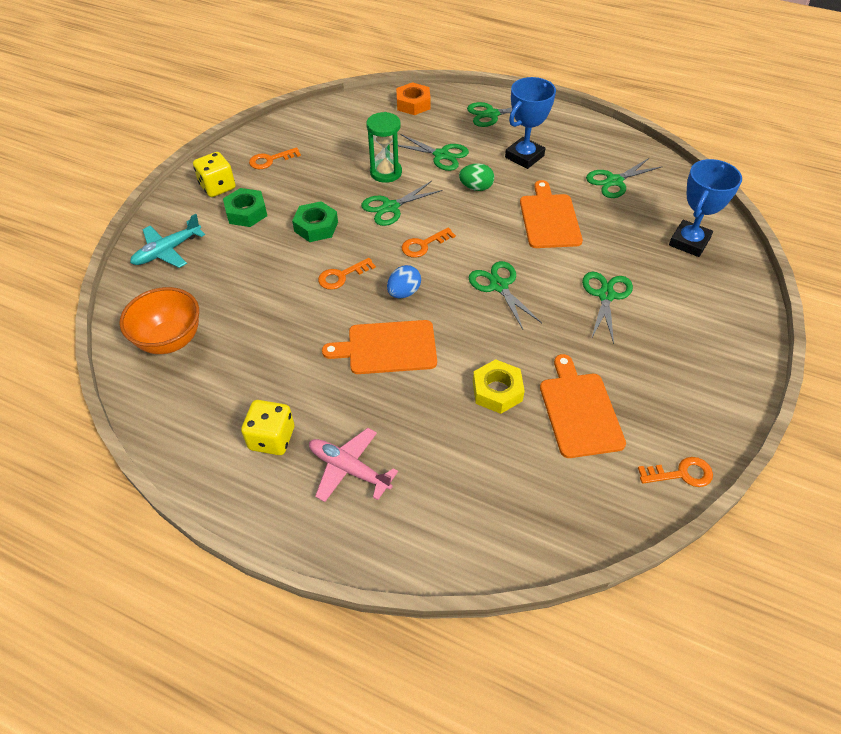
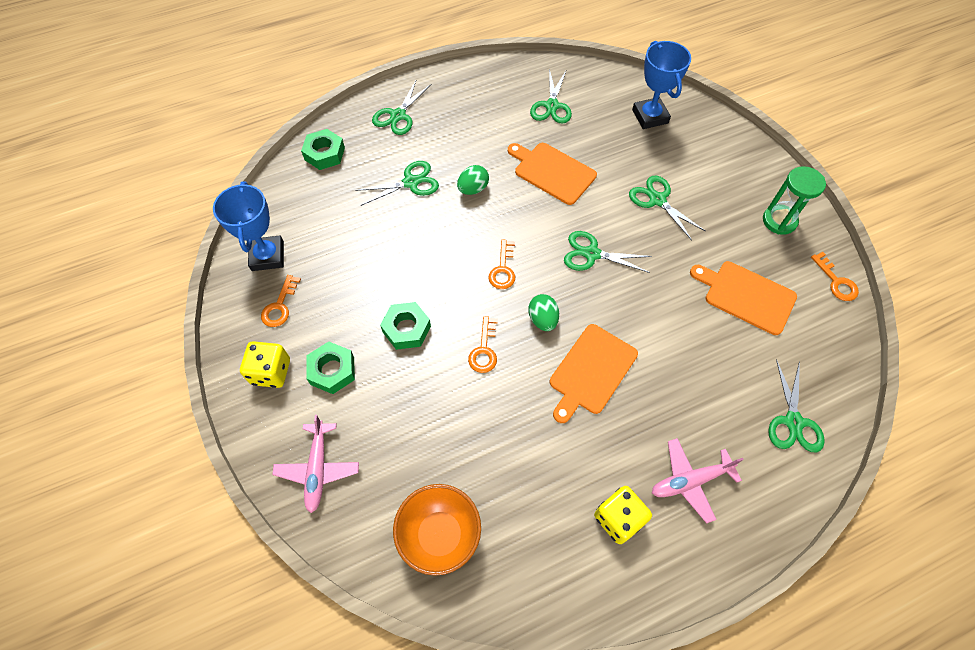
camera: 50 degrees left, 10 degrees up
(167, 251) = (318, 469): turquoise plane -> pink plane
(386, 172) = (391, 234): green hourglass -> green hourglass (779, 221)
(390, 207) = (437, 260): green scissors -> green scissors (793, 422)
(404, 292) = (543, 319): blue egg -> green egg
(413, 104) = (324, 154): orange nut -> green nut
(497, 391) = (691, 331): yellow nut -> none
(524, 156) = (470, 134): blue trophy -> blue trophy (268, 256)
(681, 474) = (836, 281): orange key -> orange key turned 120 degrees clockwise

